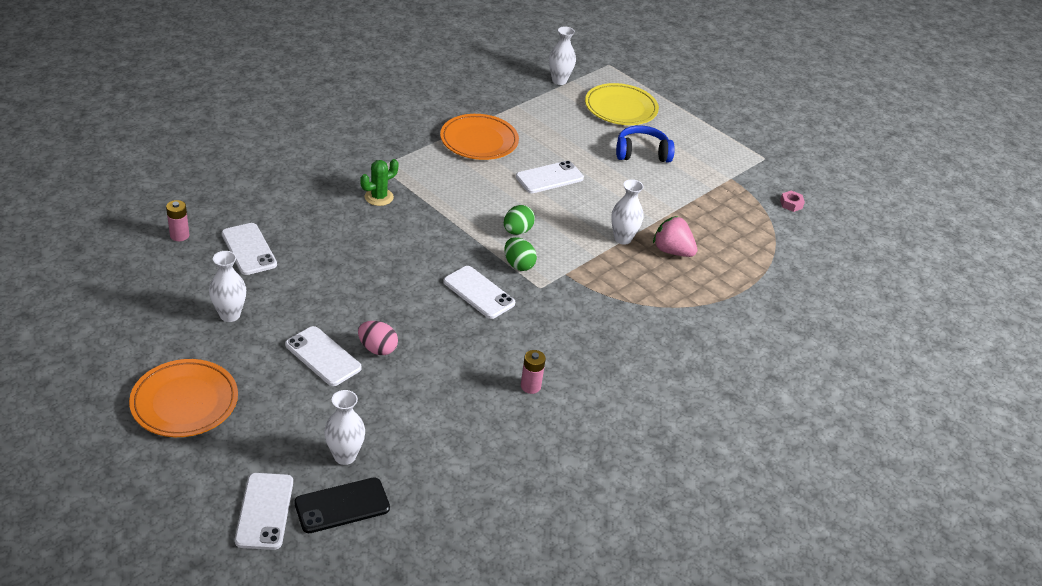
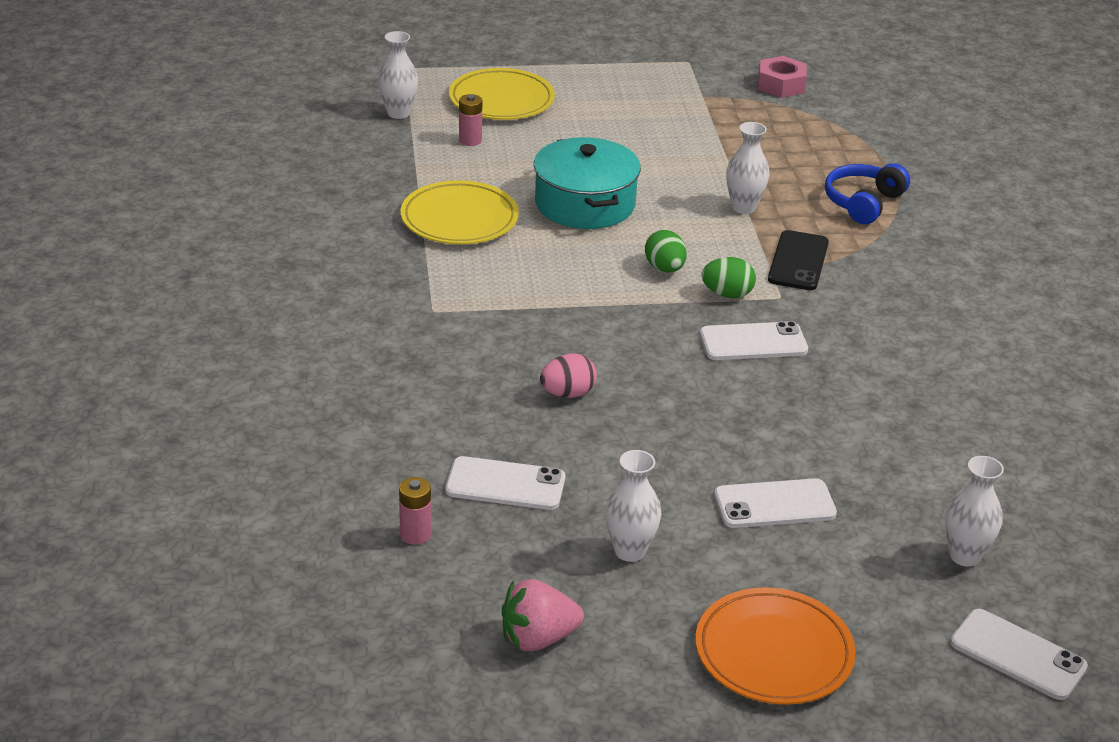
camera: 50 degrees left, 5 degrees down
(342, 506) = (1046, 590): black phone -> black phone (798, 261)
(377, 349) = (794, 457): pink egg -> pink egg (567, 393)
(379, 197) = (498, 338): green cactus -> none
(479, 141) = (459, 219): orange plate -> yellow plate
(530, 386) = (942, 375): pink battery -> pink battery (470, 140)
(549, 178) = (585, 204): white phone -> turquoise pot
(642, 153) = (601, 126): blue headphones -> blue headphones (863, 203)
(672, 251) = (793, 188): pink strawberry -> pink strawberry (538, 638)
(791, 204) = (781, 85): pink nut -> pink nut, size x1.74

